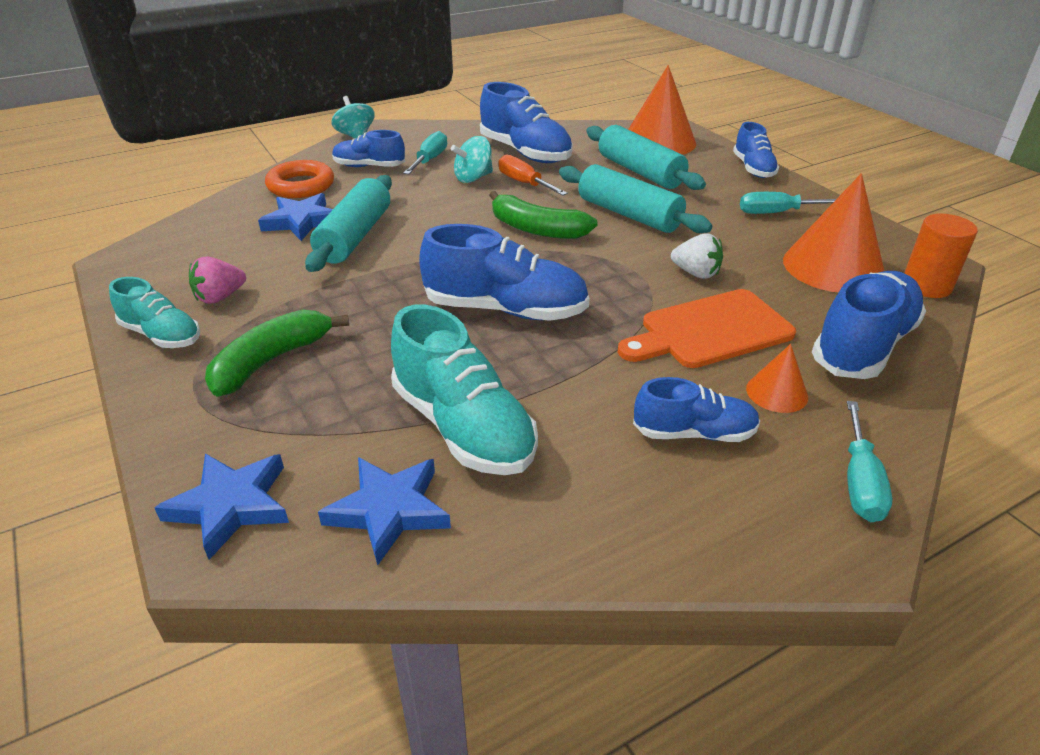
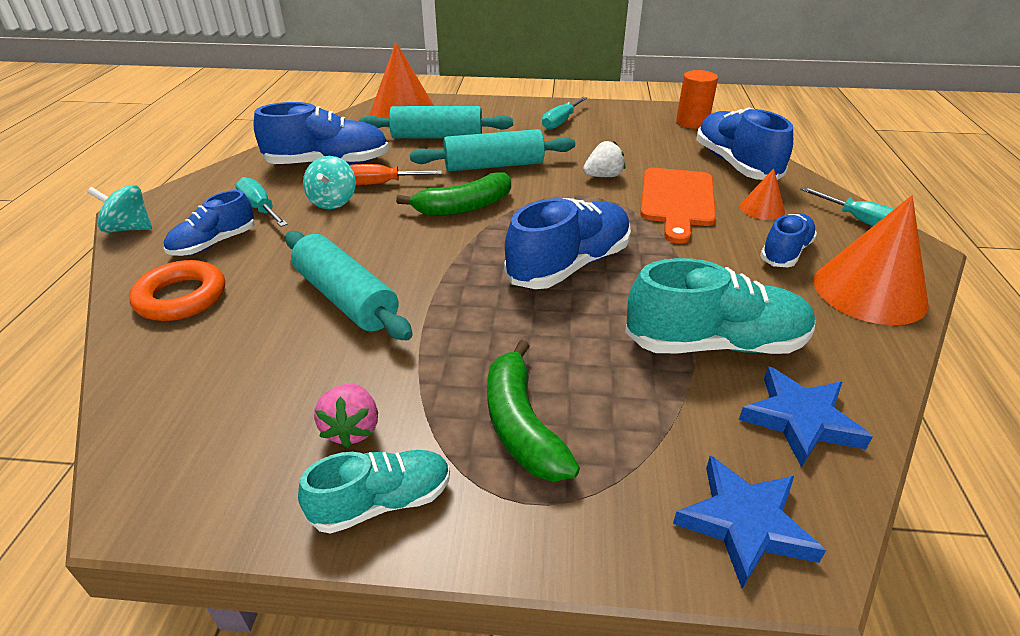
camera: 55 degrees left, 0 degrees up
(302, 221) = (264, 321): blue star -> none
(753, 168) = (493, 104): blue shoe -> none
(833, 266) = (644, 135): orange cone -> orange cone (869, 291)

